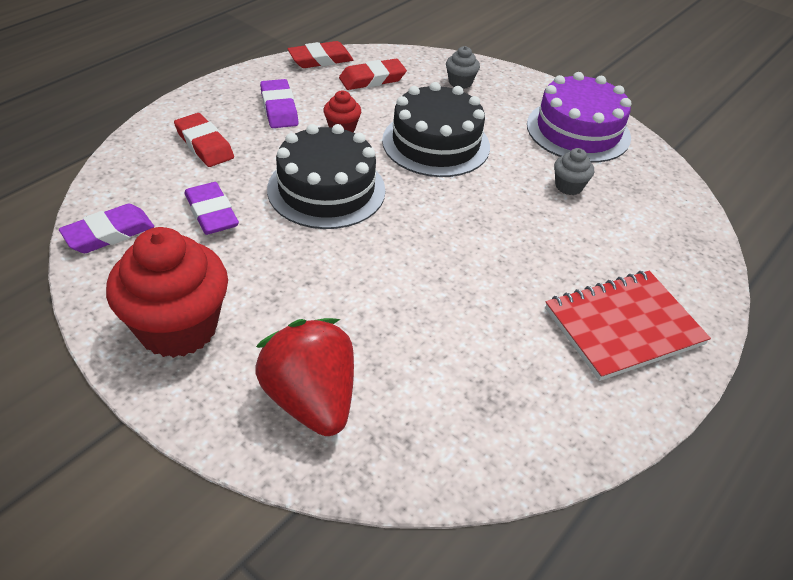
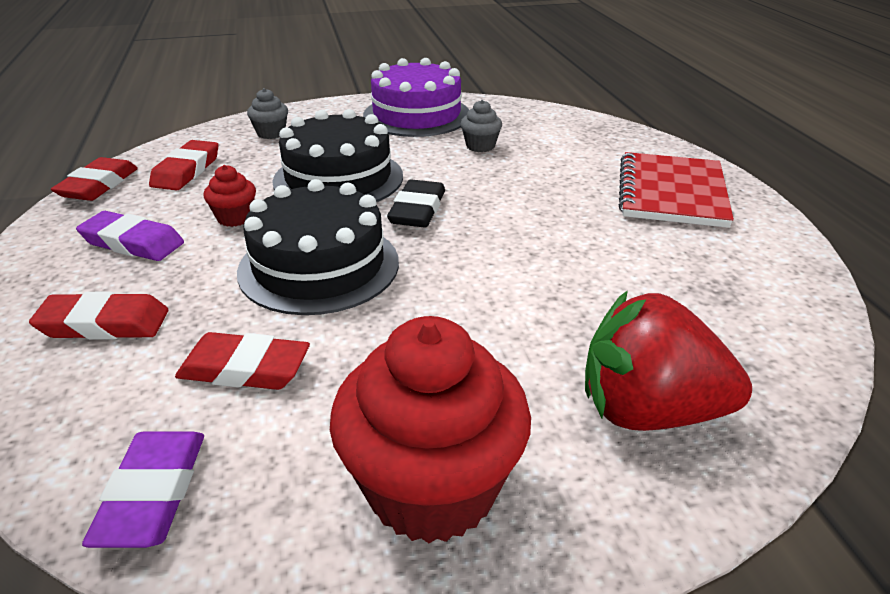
camera: 50 degrees left, 10 degrees down
(211, 213) = (245, 368): purple eraser -> red eraser
(436, 198) = (417, 210): none -> black eraser

